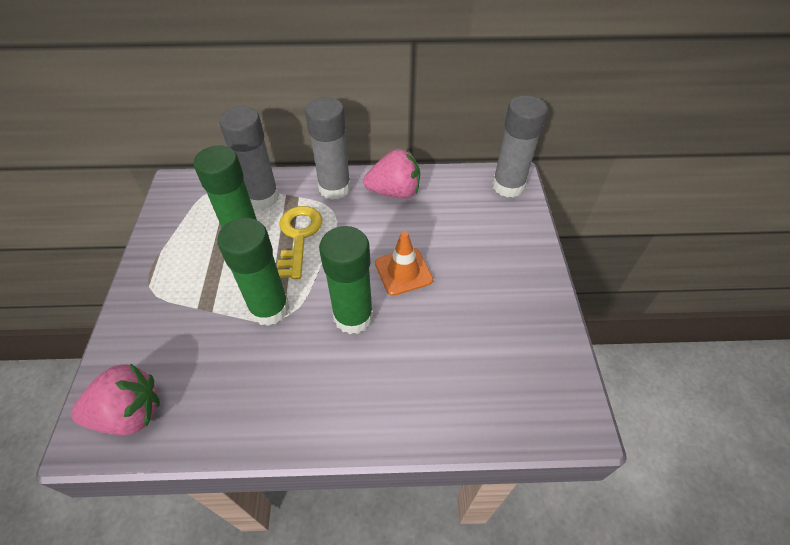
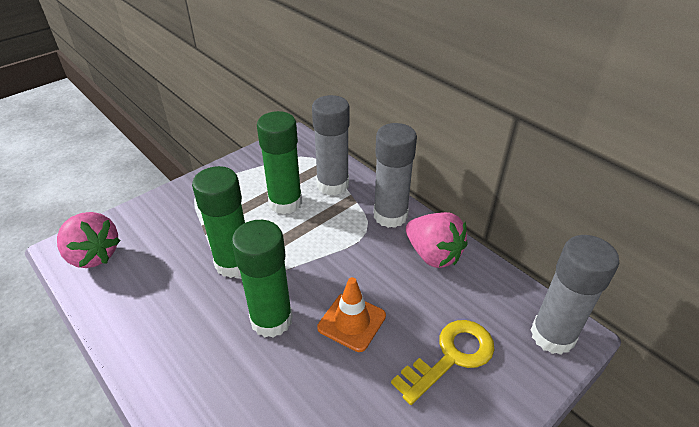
camera: 50 degrees right, 10 degrees down
(298, 236) = (317, 230): yellow key -> yellow key (450, 357)

